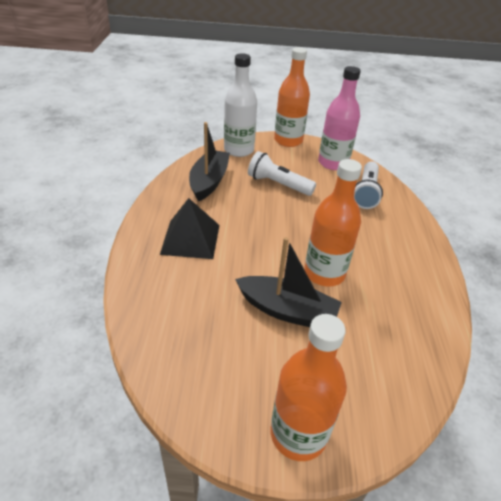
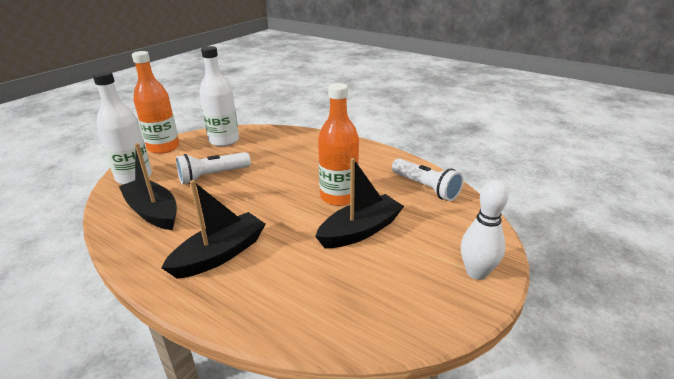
camera: 55 degrees left, 10 degrees down
(190, 239) = (220, 254): black pyramid -> black boat
(298, 434) = (476, 272): orange bottle -> white bowling pin
(333, 163) = (224, 140): pink bottle -> white bottle
(366, 193) = (276, 142): white flashlight -> white flashlight (425, 188)

